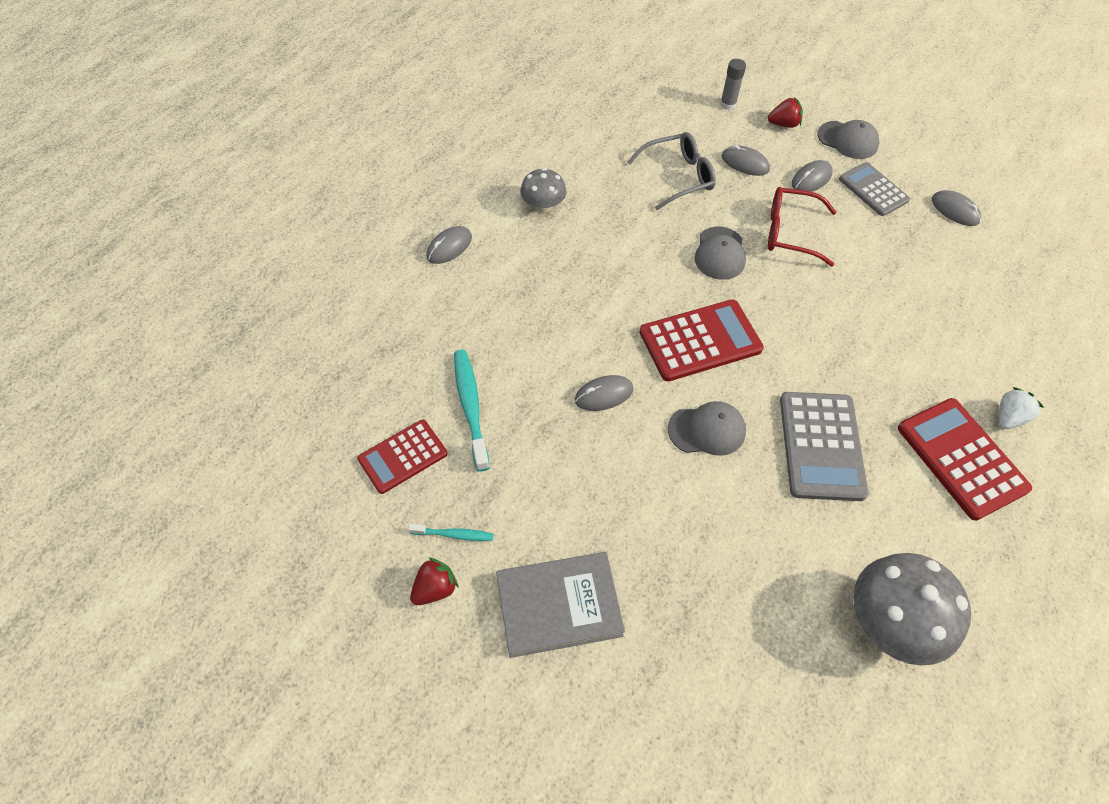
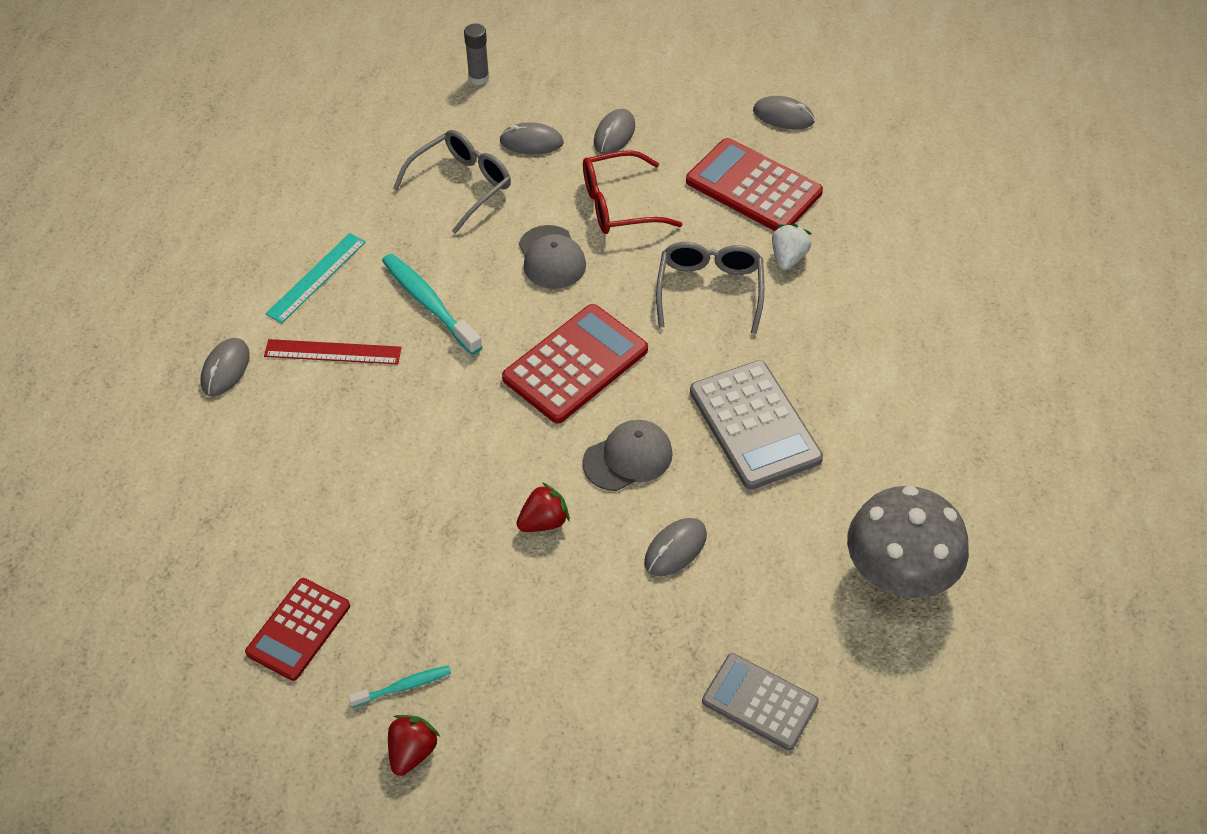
camera: 25 degrees left, 5 degrees down
(470, 407) = (350, 542): turquoise toothbrush -> turquoise toothbrush (429, 303)
(527, 263) = (333, 352): none -> red ruler
(543, 206) = (316, 277): grey mushroom -> turquoise ruler
(559, 606) = (558, 707): grey book -> none
(604, 395) = (496, 466): grey mouse -> grey mouse (675, 549)
(783, 124) = (554, 80): red strawberry -> red strawberry (543, 521)
(832, 324) = (709, 291): none -> grey glasses
(848, 140) = (634, 75): grey cap -> none
(873, 190) = (687, 123): grey calculator -> grey calculator (759, 702)
(961, 458) = (898, 380): red calculator -> red calculator (753, 187)
(1009, 417) = (927, 319): white strawberry -> white strawberry (788, 258)

